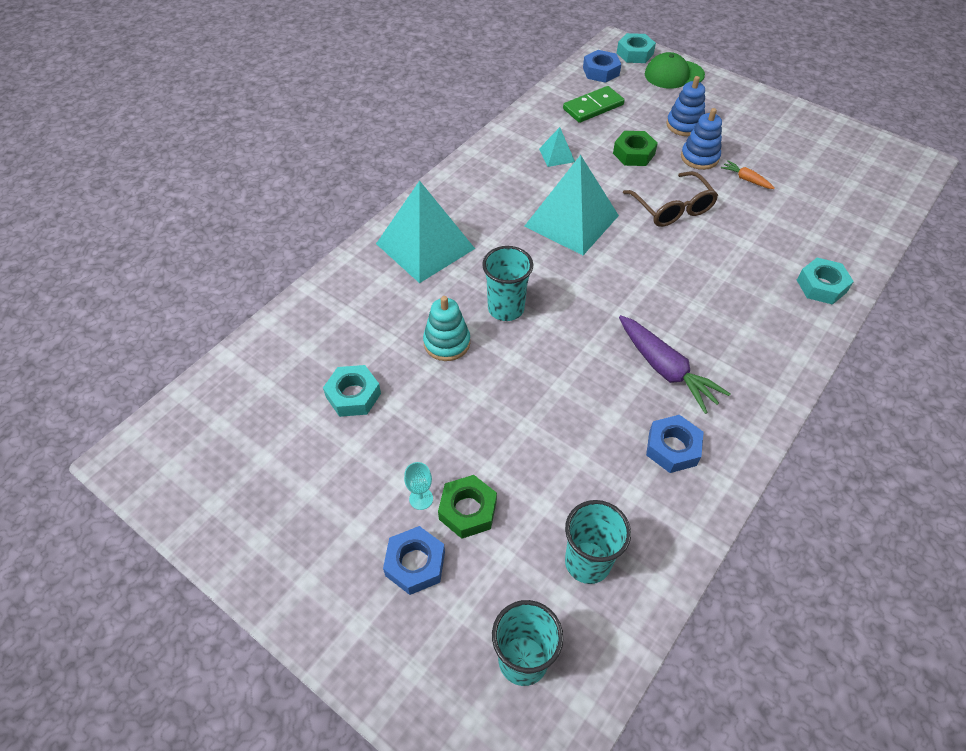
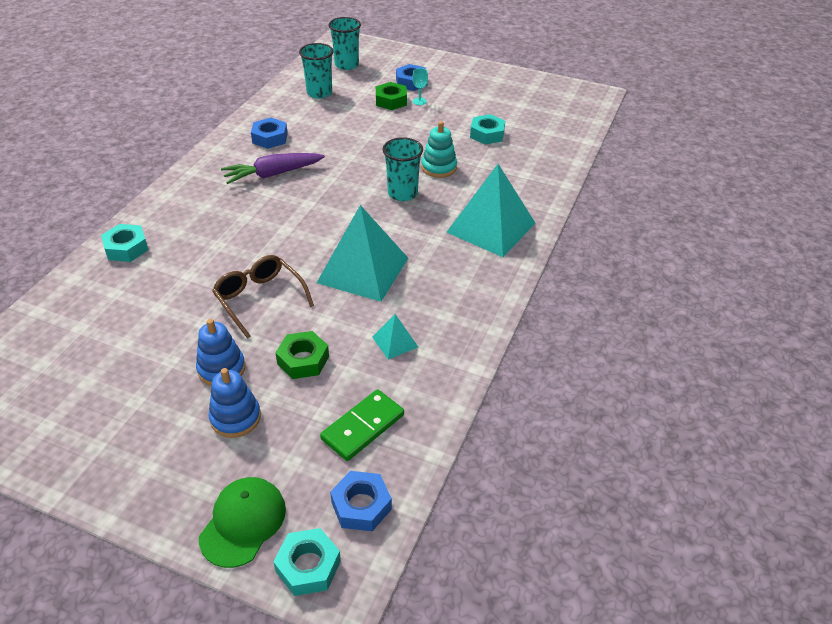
camera: 165 degrees right, 10 degrees down
(666, 370) = (272, 174): purple carrot -> purple carrot turned 60 degrees counterclockwise
(673, 75) = (243, 522): green cap -> green cap turned 45 degrees counterclockwise
(745, 179) = (170, 348): orange carrot -> none

